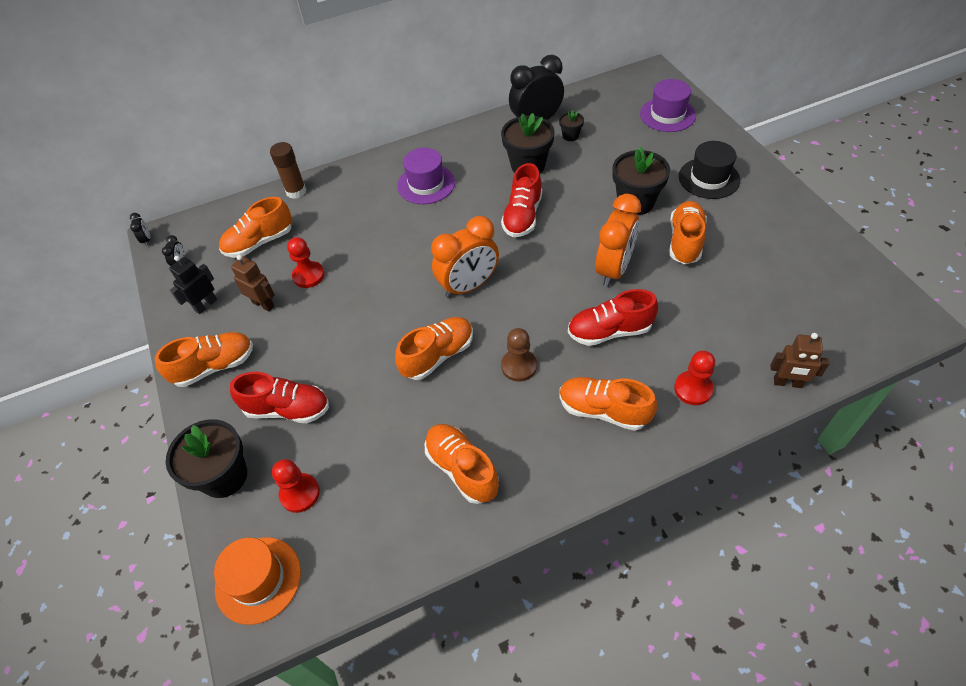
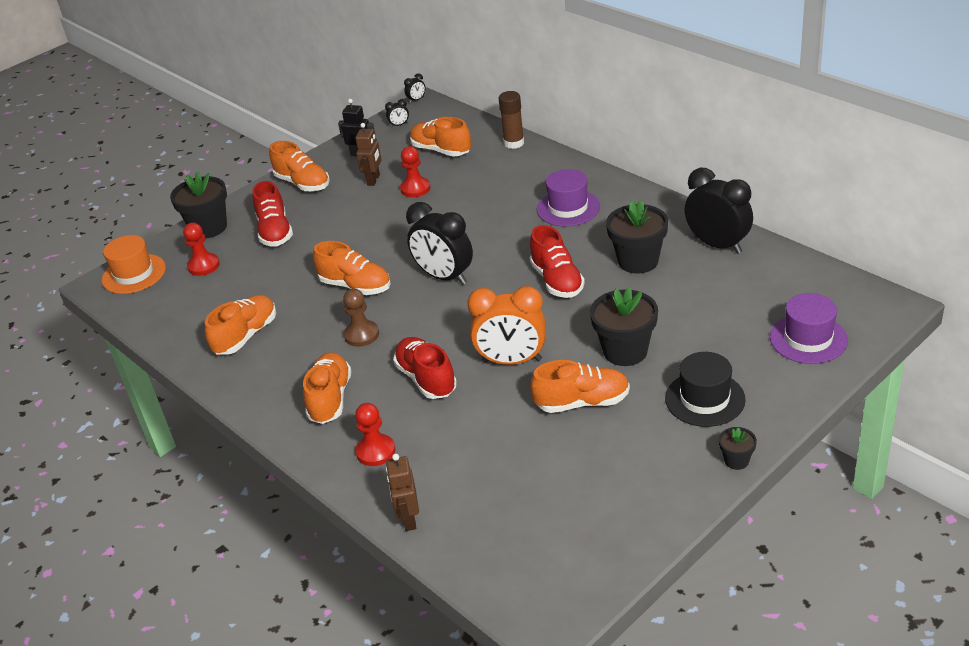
camera: 70 degrees right, 15 degrees down
(468, 286) = (444, 277): orange clock -> black clock
(522, 216) = (557, 280): red shoe -> red shoe turned 105 degrees counterclockwise
(570, 136) = (710, 275): black flower pot -> black flower pot (736, 460)

